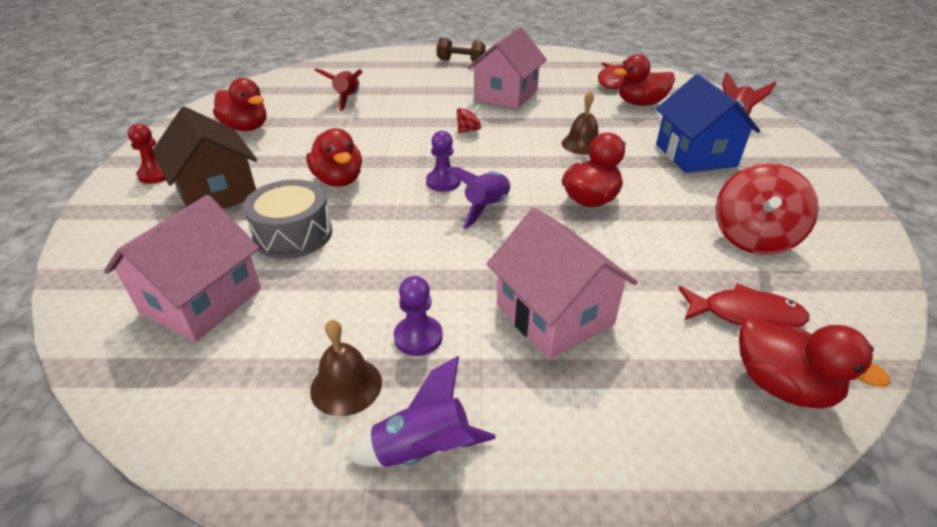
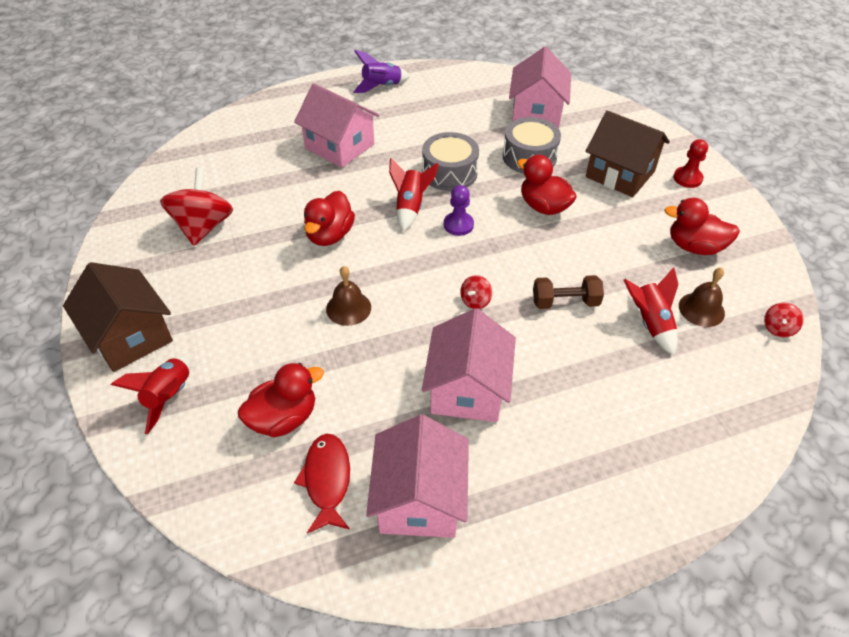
camera: 160 degrees right, 10 degrees up
(265, 84) = (778, 328): none -> red spinning top
(346, 386) = (429, 98): brown bell -> brown bell (701, 309)
(412, 236) = (449, 173): none -> grey drum
(418, 337) = (408, 121): purple pawn -> none
(461, 61) = (584, 480): brown dumbbell -> brown dumbbell (565, 302)
(486, 208) = (410, 207): purple rocket -> red rocket
(558, 69) = (419, 499): none -> pink house
(695, 155) = (228, 320): blue house -> none
(745, 314) = (227, 169): red fish -> none
(781, 385) = (220, 139): red duck -> none
(788, 160) = (130, 336): none -> brown house

